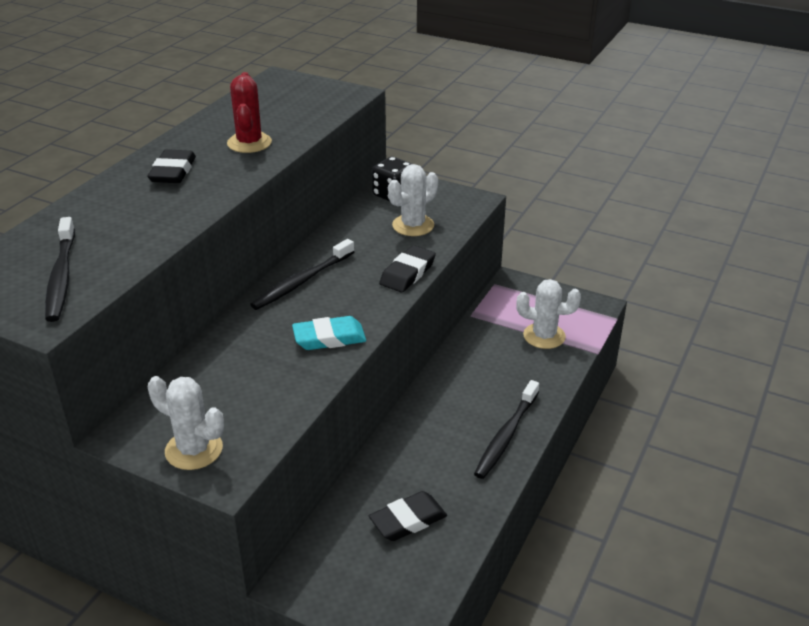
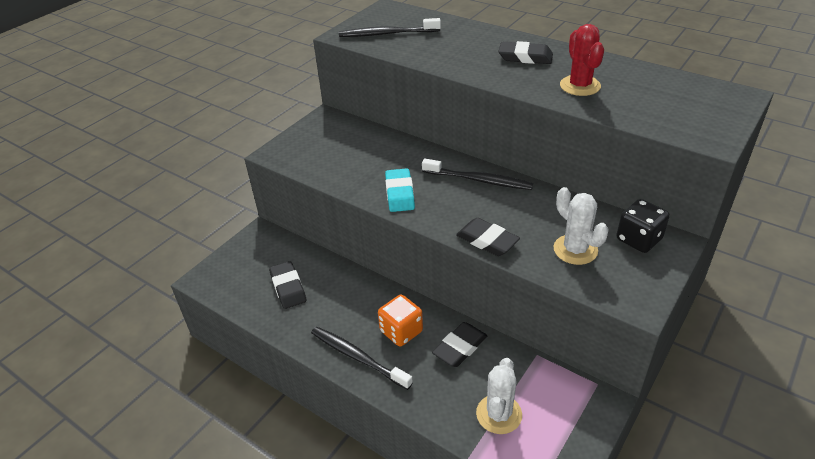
camera: 100 degrees right, 5 degrees up
(194, 450) = (302, 141): white cactus -> none
(249, 143) = (580, 86): red cactus -> red cactus turned 75 degrees clockwise
(302, 281) = (479, 180): black toothbrush -> black toothbrush turned 150 degrees clockwise
(462, 406) = (401, 331): none -> orange dice
(473, 362) = (460, 347): none -> black eraser

